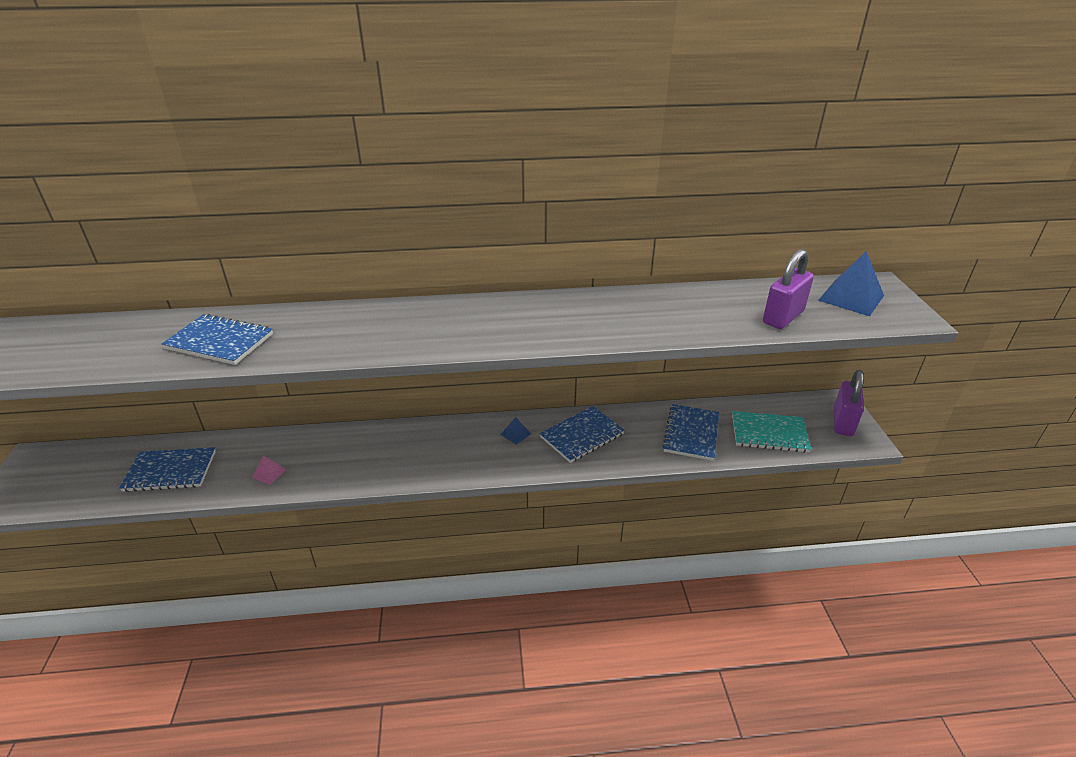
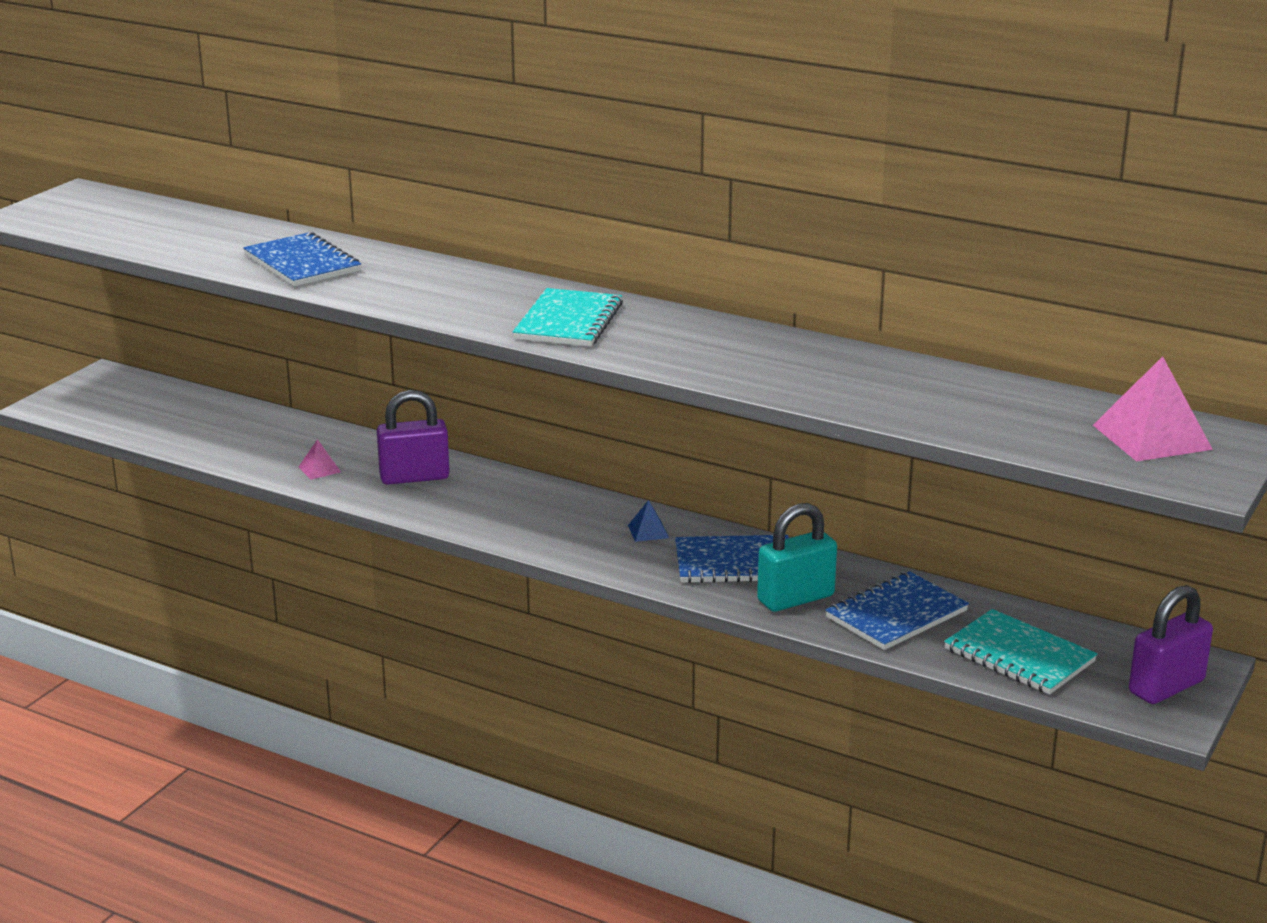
camera: 35 degrees right, 10 degrees down
(170, 471) = (223, 432): blue notebook -> none
(463, 328) = (568, 321): none -> turquoise notebook
(636, 446) = (795, 598): none -> turquoise padlock
(783, 317) = (1000, 426): purple padlock -> purple padlock (414, 477)
(851, 298) = (1152, 437): blue pyramid -> pink pyramid

